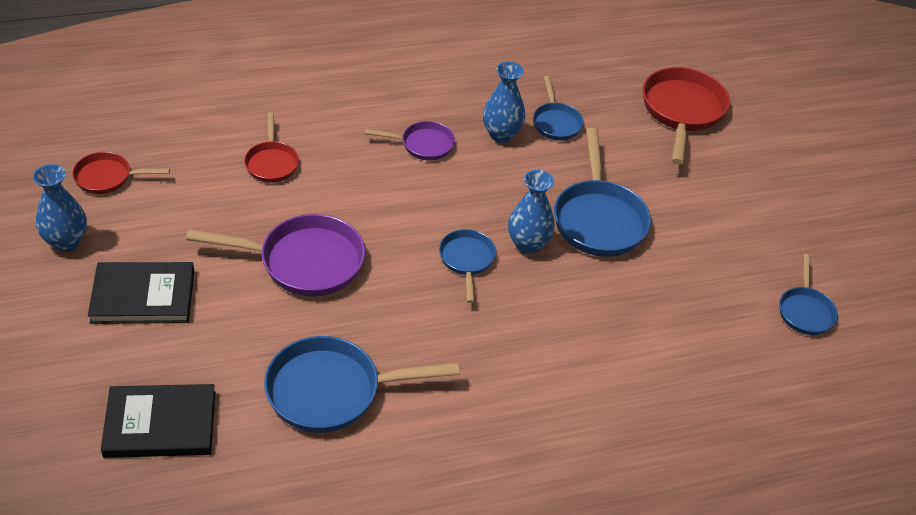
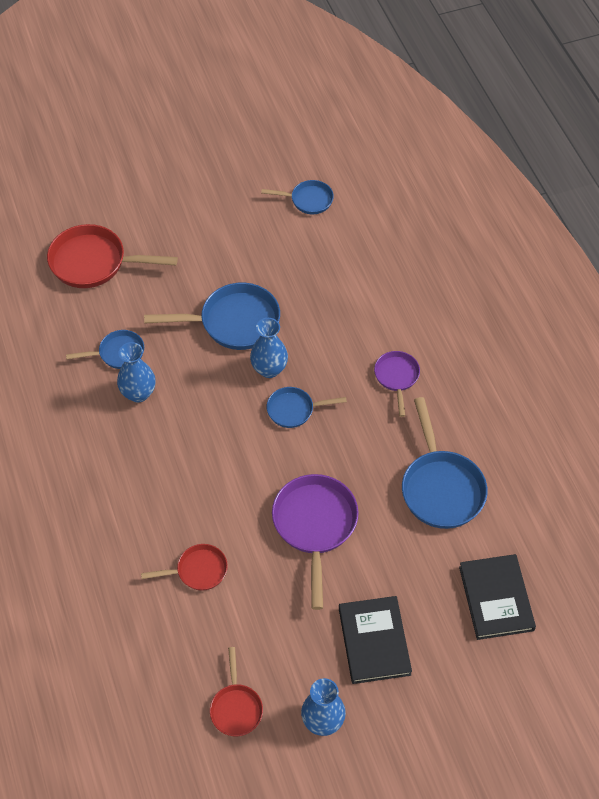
camera: 90 degrees left, 10 degrees up
(423, 145) = (159, 452): purple pan -> purple pan (397, 377)

